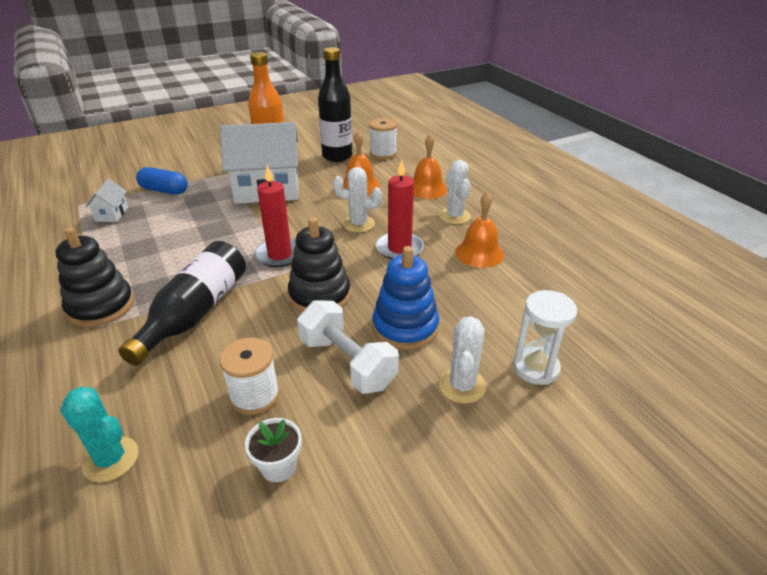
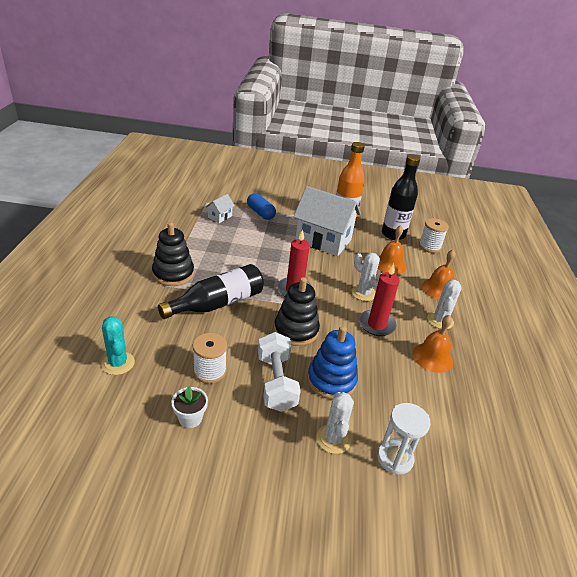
camera: 30 degrees right, 0 degrees up
(462, 386) = (333, 439): white cactus -> white cactus turned 45 degrees counterclockwise

